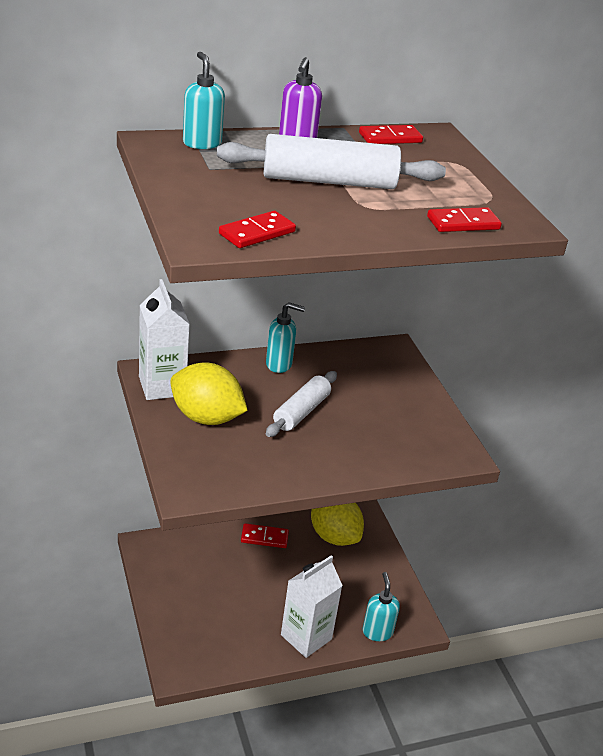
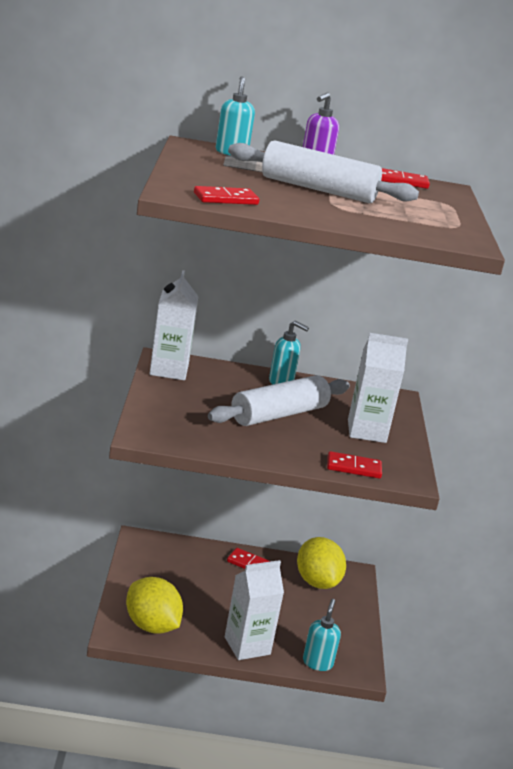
camera: 20 degrees right, 10 degrees down
(206, 417) = (192, 397): yellow lemon -> yellow lemon (151, 626)
(301, 412) = (279, 414): white rolling pin -> white rolling pin, size x1.52
(392, 405) = (366, 431): none -> white carton
(463, 223) = (413, 231): red domino -> red domino (353, 468)

